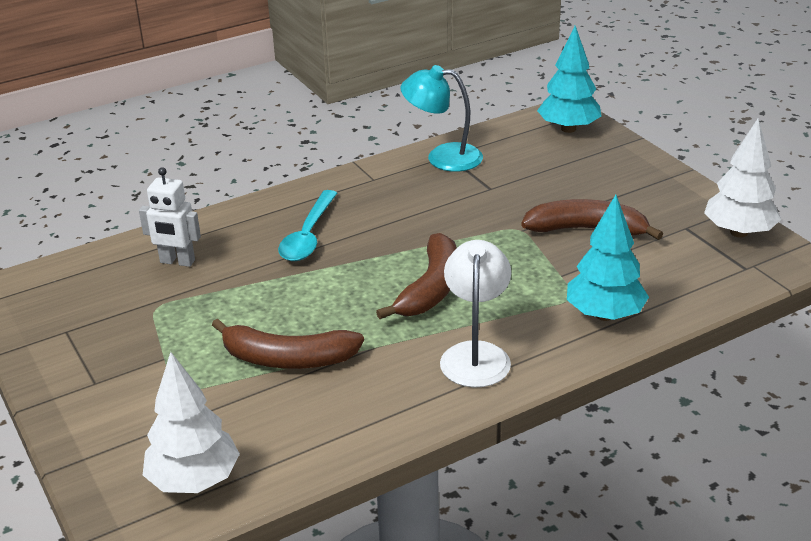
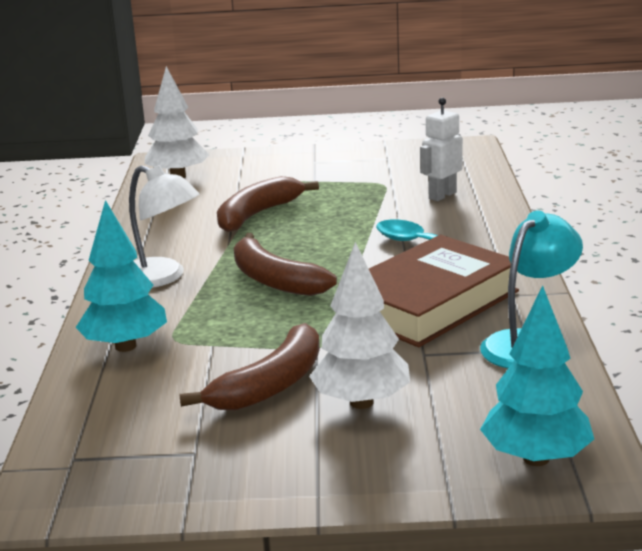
camera: 120 degrees right, 10 degrees down
(413, 206) = (429, 303): none -> brown book
(738, 232) = (136, 487): white tree -> white tree (361, 402)

